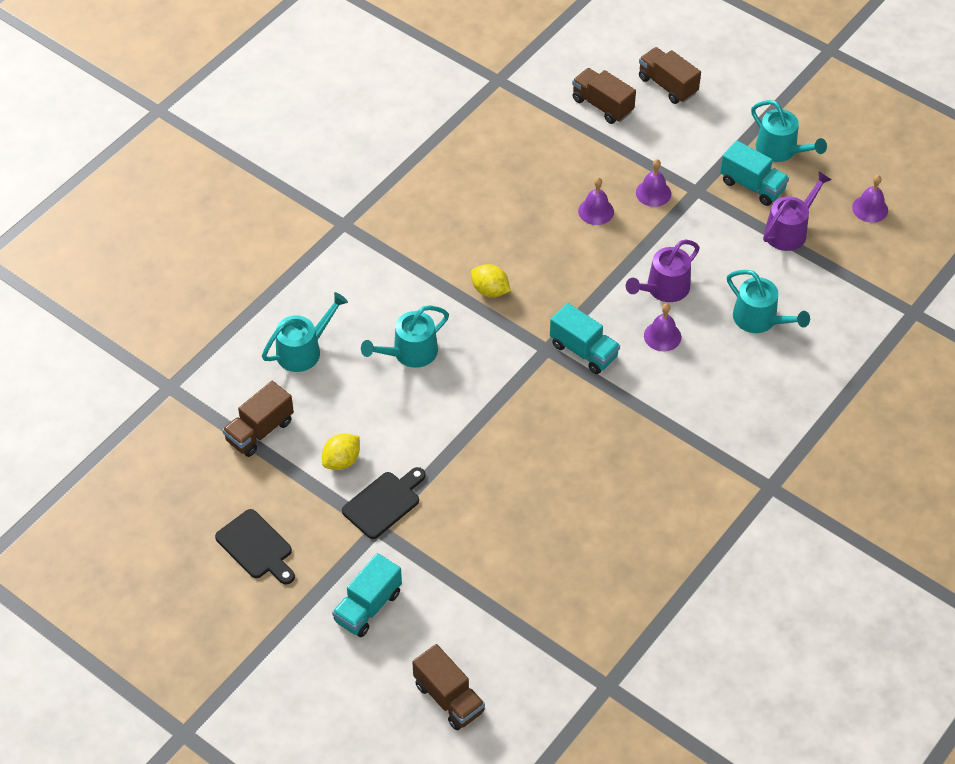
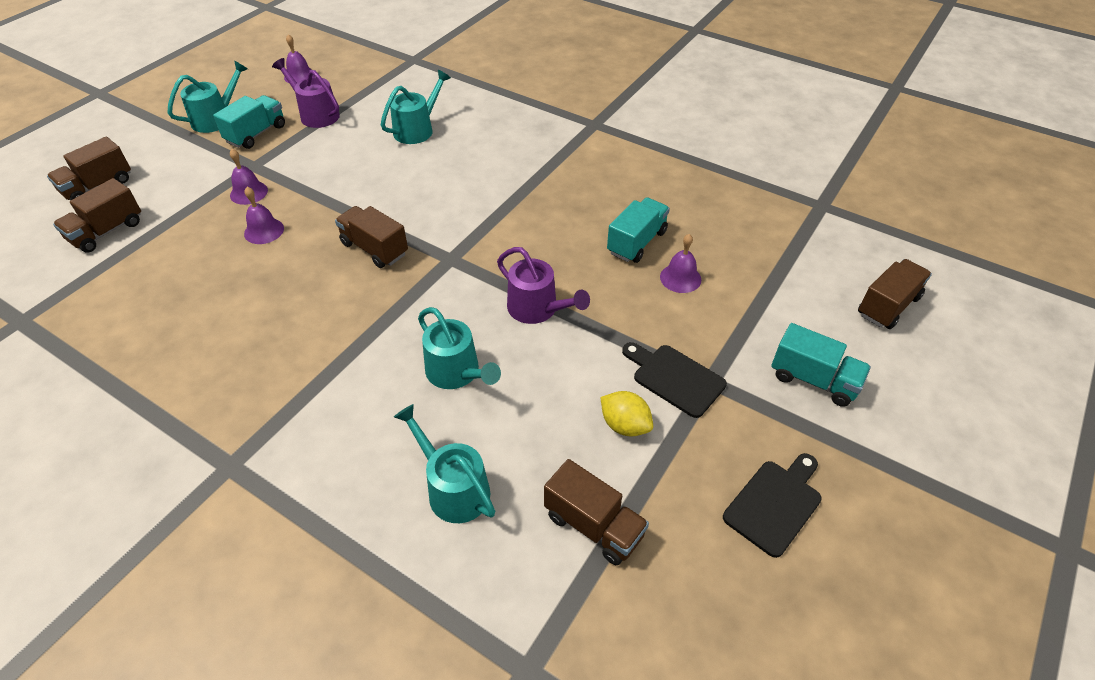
camera: 95 degrees left, 5 degrees down
(490, 290) = (366, 307): yellow lemon -> none
(565, 292) = (374, 249): none -> brown truck
(583, 351) = (453, 233): turquoise truck -> turquoise truck (636, 242)
(662, 336) = (435, 183): purple bell -> purple bell (680, 278)
(664, 289) = (376, 183): purple watering can -> purple watering can (537, 309)

